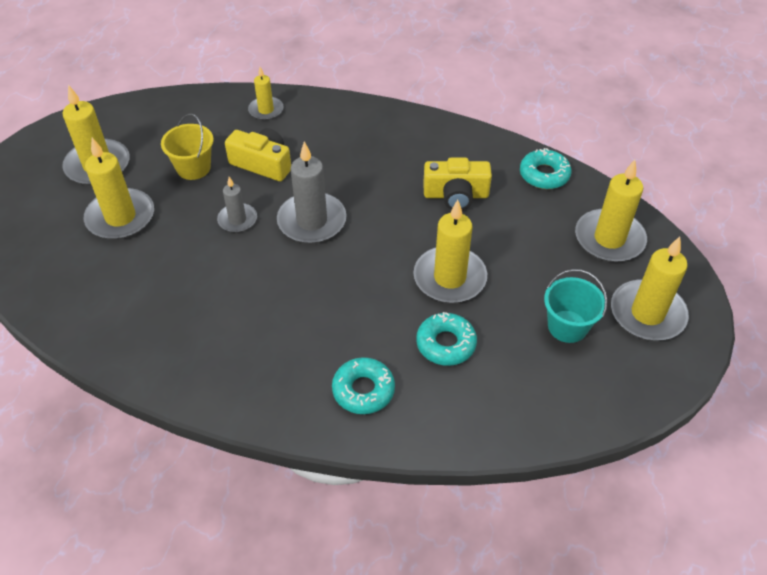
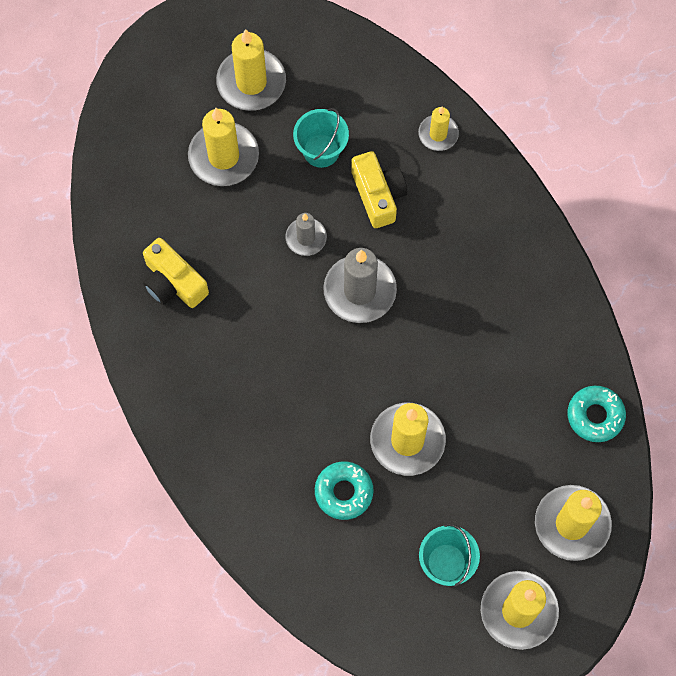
camera: 45 degrees right, 20 degrees up
(193, 168) = (321, 151): yellow bucket -> turquoise bucket
(363, 390) = (250, 473): turquoise donut -> none
(456, 195) = (498, 368): yellow camera -> yellow camera (173, 282)

